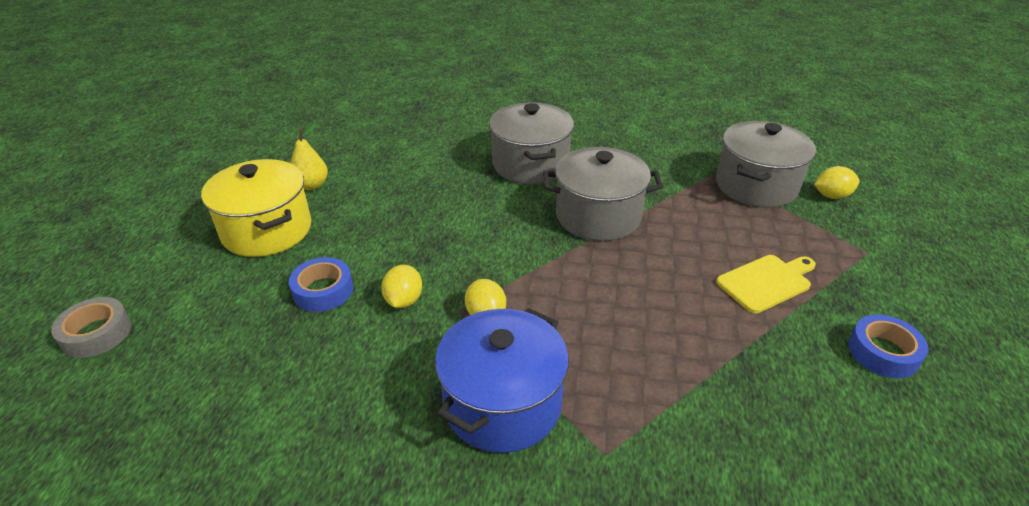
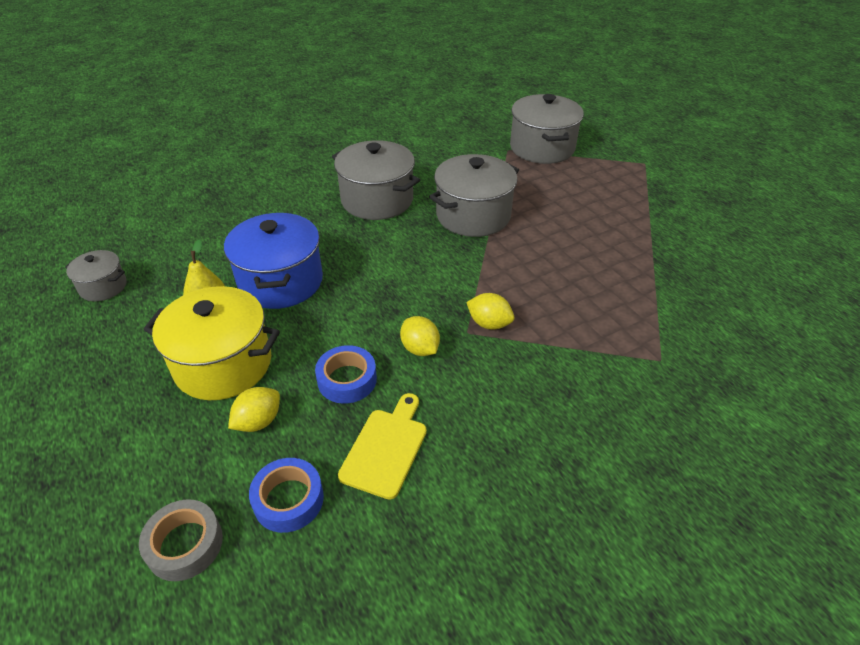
camera: 40 degrees left, 5 degrees up
(272, 140) = (103, 287): none -> grey pot
(502, 404) = (573, 371): blue pot -> blue pot (281, 281)
(766, 282) = (618, 208): yellow cutting board -> yellow cutting board (386, 448)
(831, 196) = (589, 136): yellow lemon -> yellow lemon (258, 421)
(883, 352) = (713, 218): blue tape -> blue tape (288, 500)

